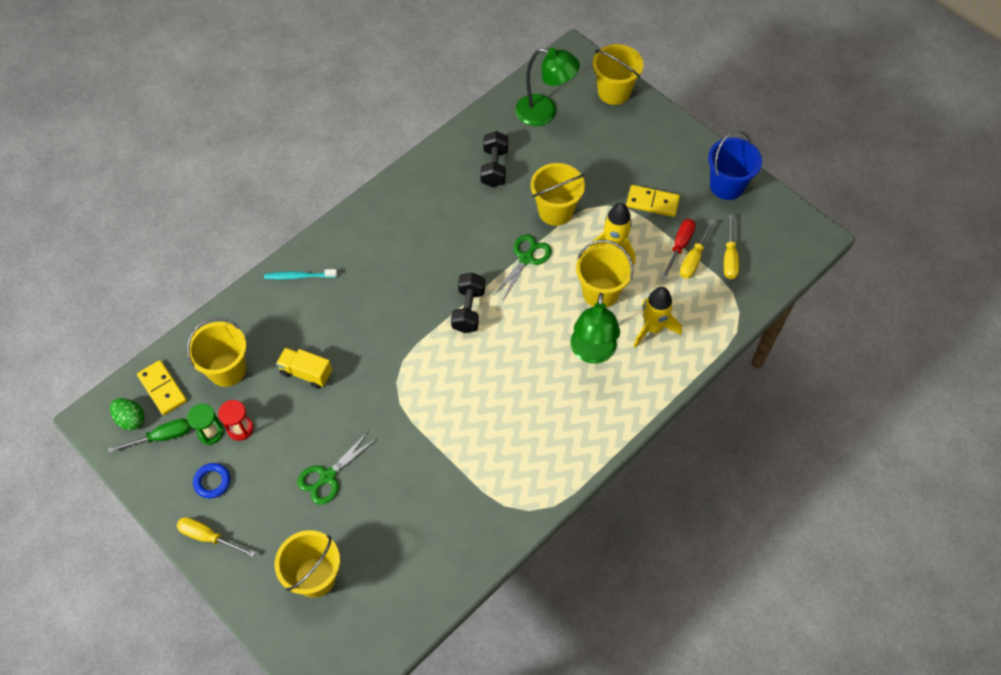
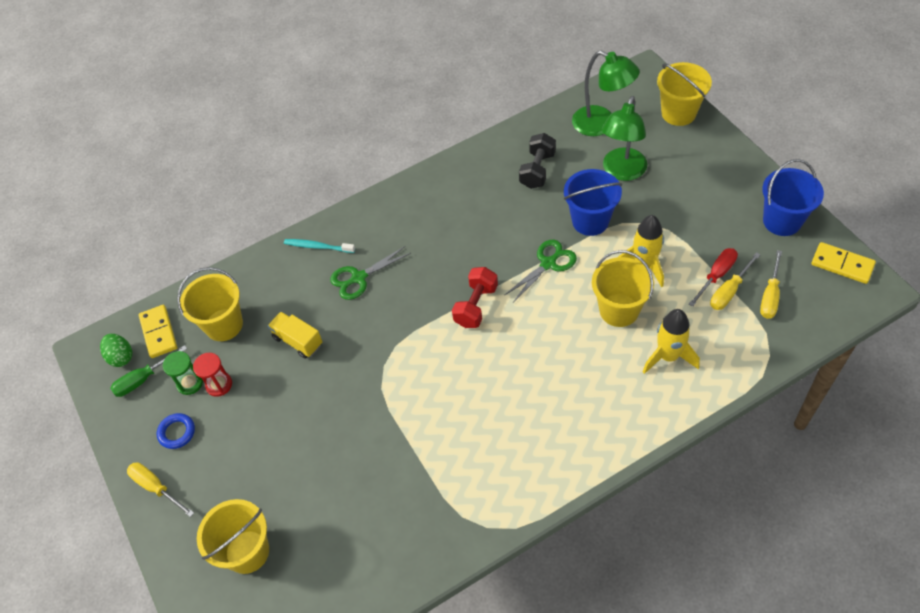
camera: 20 degrees right, 5 degrees down
(161, 437) = (143, 379): green screwdriver -> green screwdriver turned 150 degrees clockwise
(328, 476) = (289, 449): green scissors -> green scissors (359, 278)
(468, 310) = (476, 306): black dumbbell -> red dumbbell
(555, 211) = (590, 221): yellow bucket -> blue bucket
(592, 353) = (595, 371): green lamp -> green lamp (622, 172)
(652, 202) = (696, 227): yellow domino -> yellow domino (842, 265)

